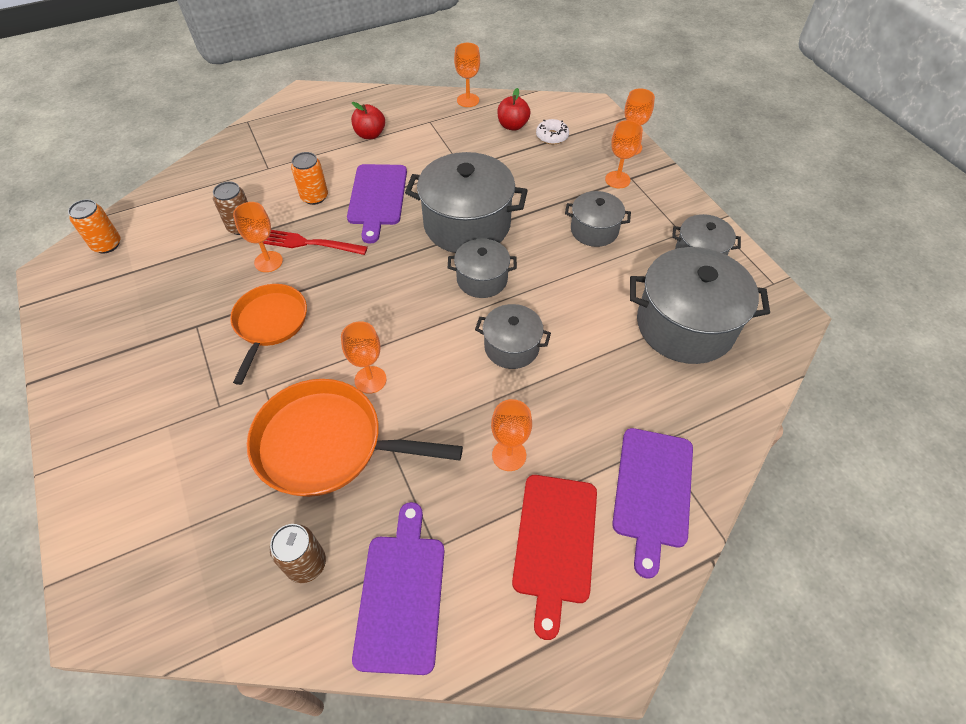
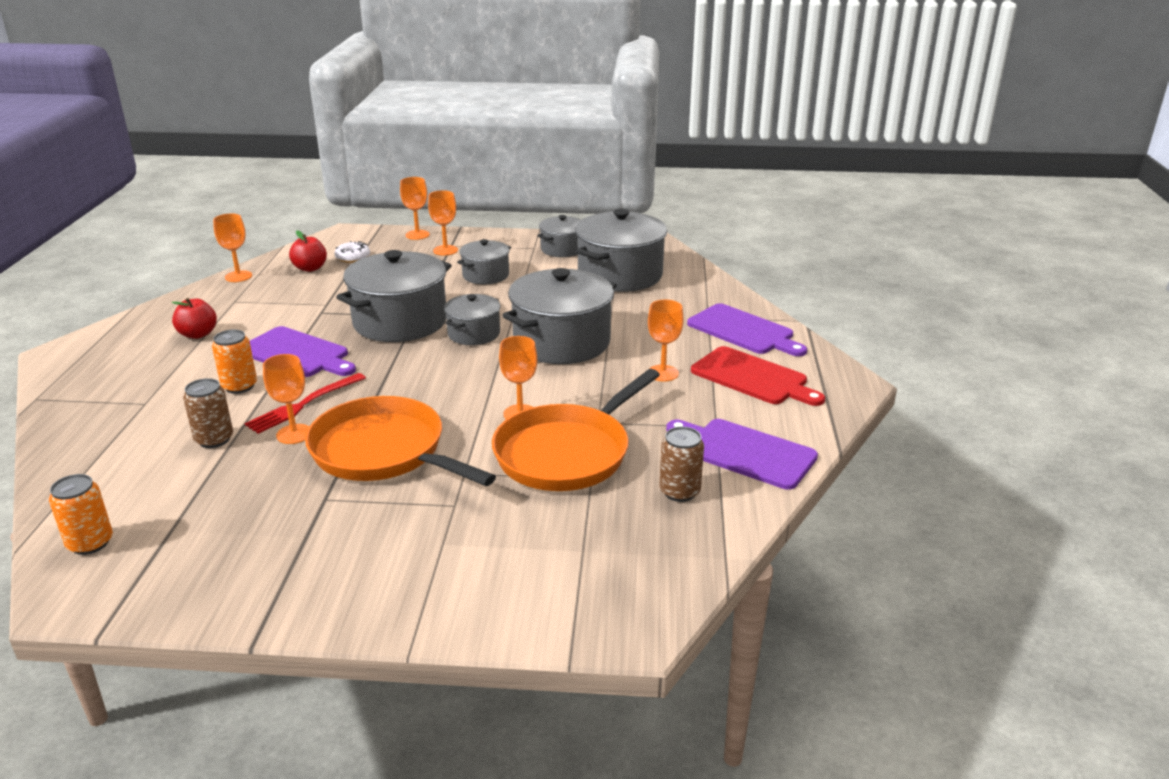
camera: 60 degrees left, 25 degrees down
(270, 324) = (384, 452): orange pan -> orange pan, size x1.51
(511, 347) = (561, 342): grey pot -> grey pot, size x1.82

